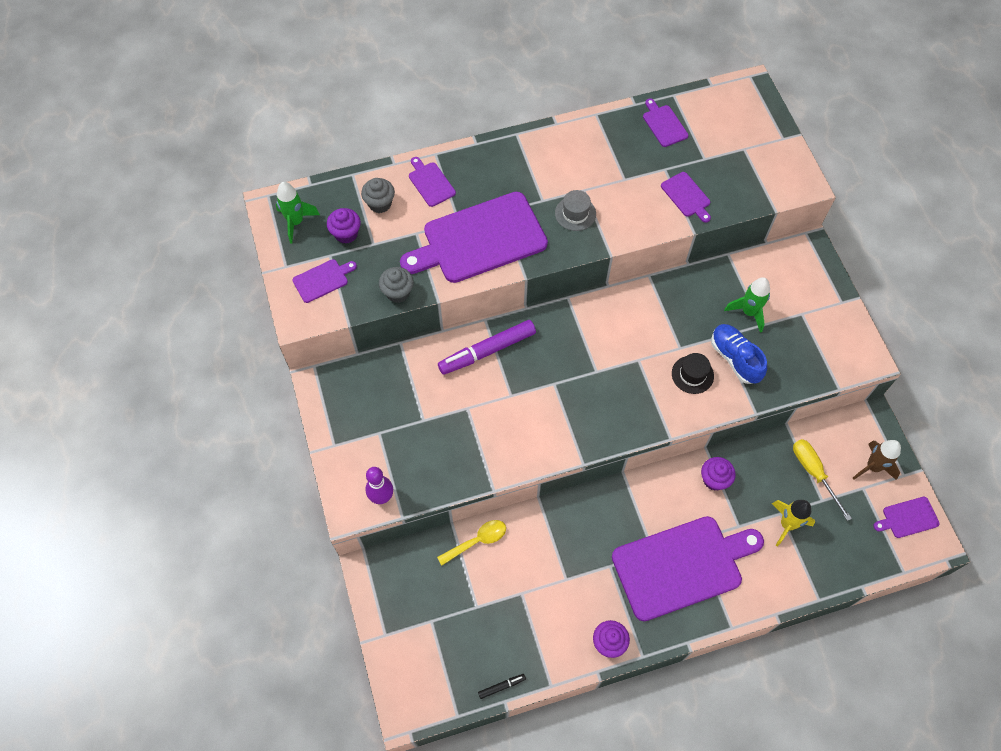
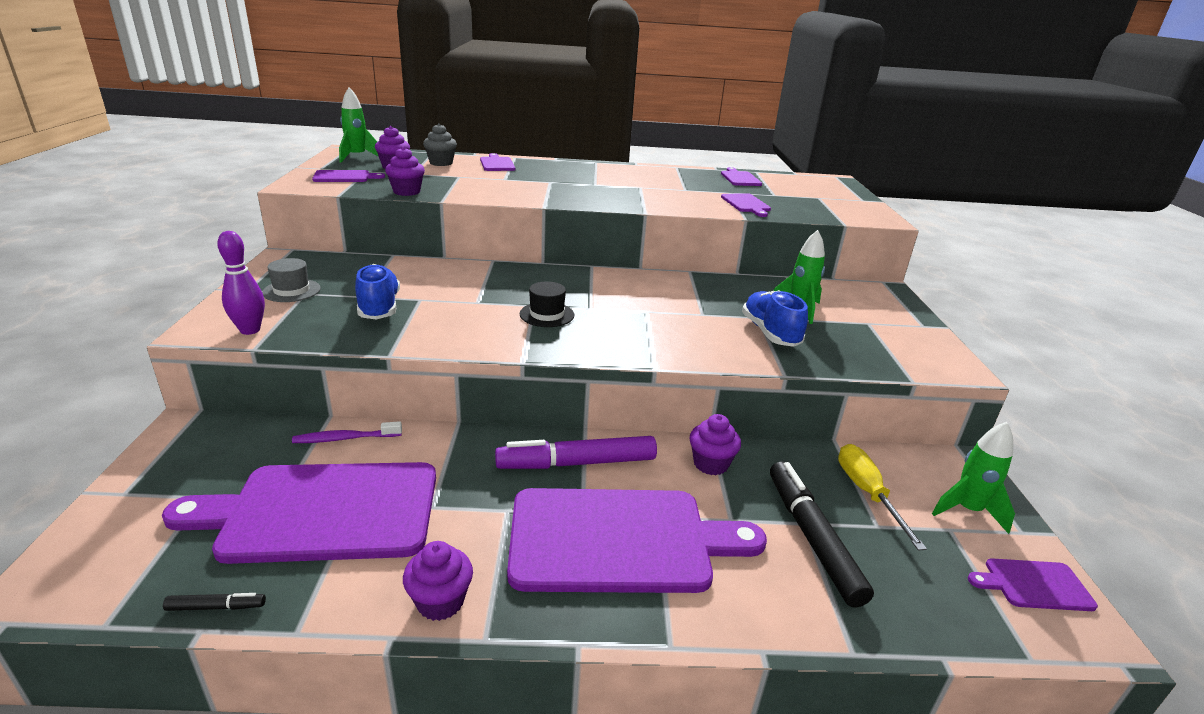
camera: 15 degrees right, 35 degrees down
(398, 292) = (407, 192): grey cupcake -> purple cupcake
(447, 432) = (379, 307): none -> blue shoe
(477, 541) = (345, 438): yellow spoon -> purple toothbrush
(479, 239) = (516, 187): purple cutting board -> purple cutting board (322, 511)
(487, 351) = (477, 274): purple marker -> purple marker (576, 463)
(575, 213) = (623, 193): grey hat -> grey hat (291, 290)
(692, 374) = (709, 332): black hat -> black hat (547, 314)
(787, 524) = (812, 537): yellow rocket -> black marker
(873, 467) = (967, 510): brown rocket -> green rocket

